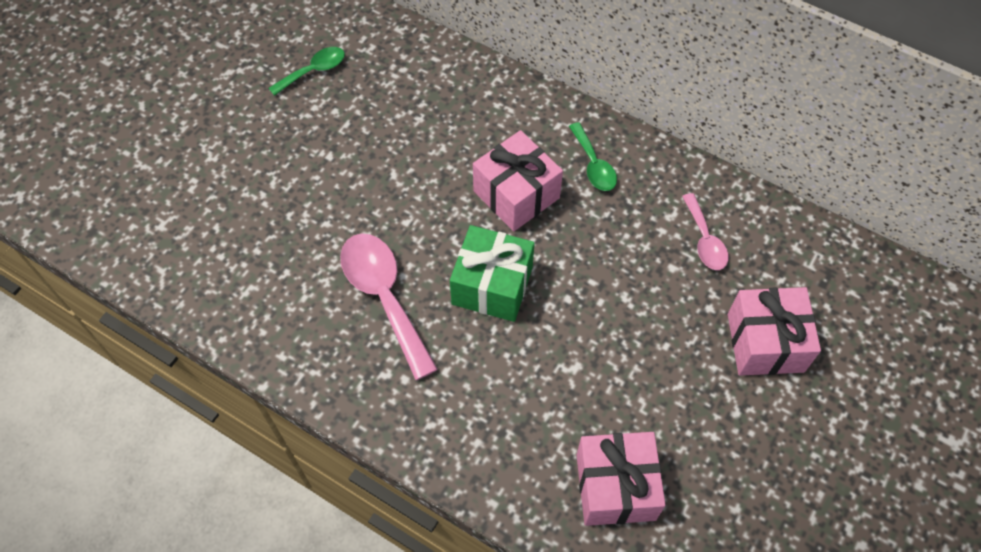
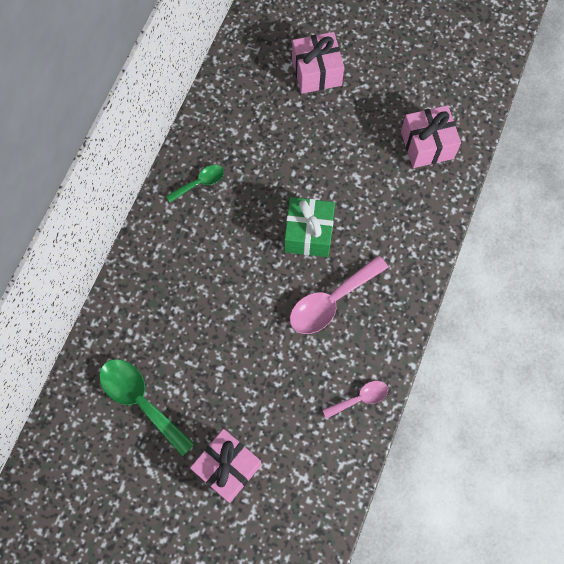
camera: 100 degrees left, 10 degrees up
(314, 71) = (140, 401): green spoon -> green spoon, size x1.76
(516, 194) = (233, 230): pink gift -> pink gift (227, 467)
(704, 240) = (249, 109): pink spoon -> pink spoon (360, 398)

